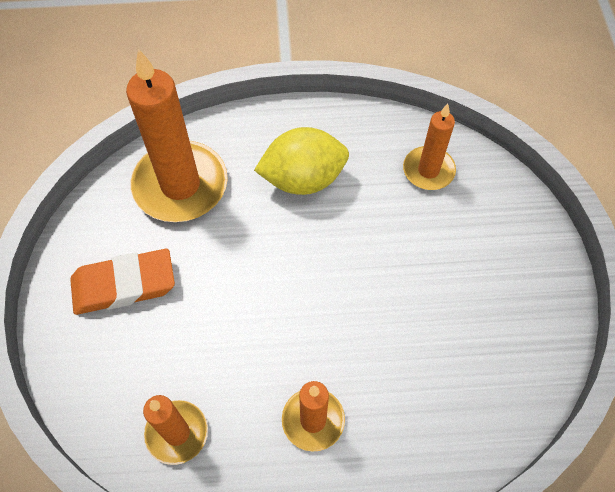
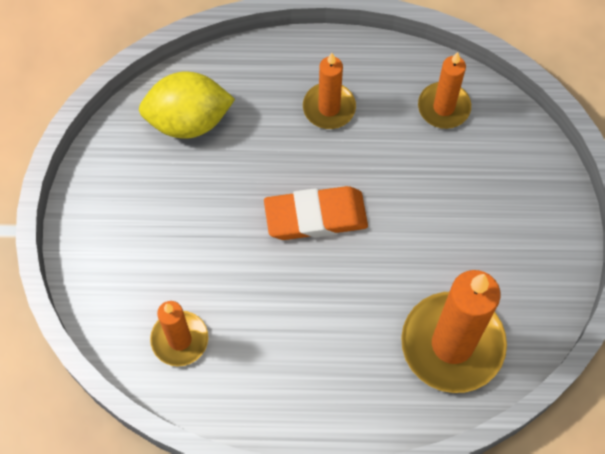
camera: 175 degrees left, 5 degrees up
(124, 285) = (502, 237): orange eraser -> orange eraser (315, 216)
(303, 179) = (318, 340): yellow lemon -> yellow lemon (188, 120)

